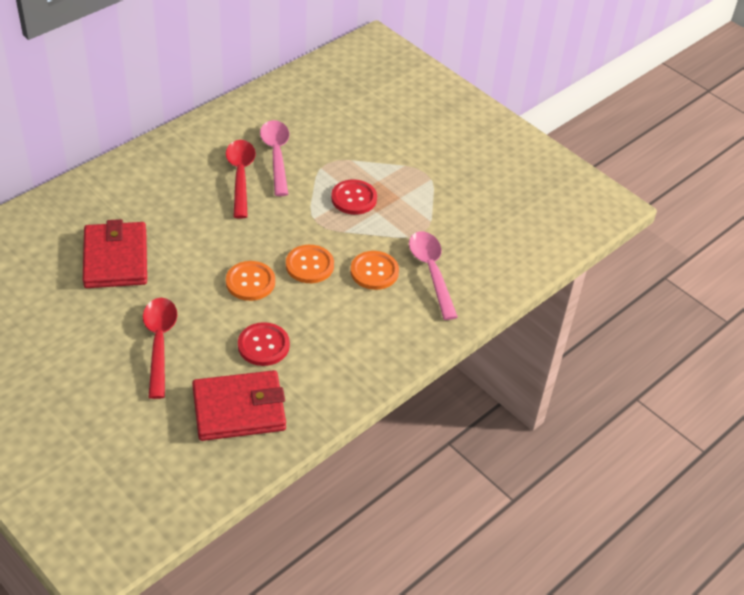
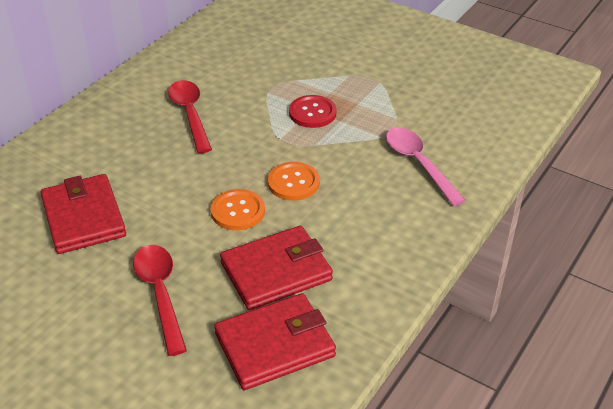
camera: 10 degrees left, 5 degrees down
(263, 345) = (276, 271): red button -> red wallet
(276, 156) = (219, 90): pink spoon -> none
(374, 271) = (362, 175): orange button -> none

